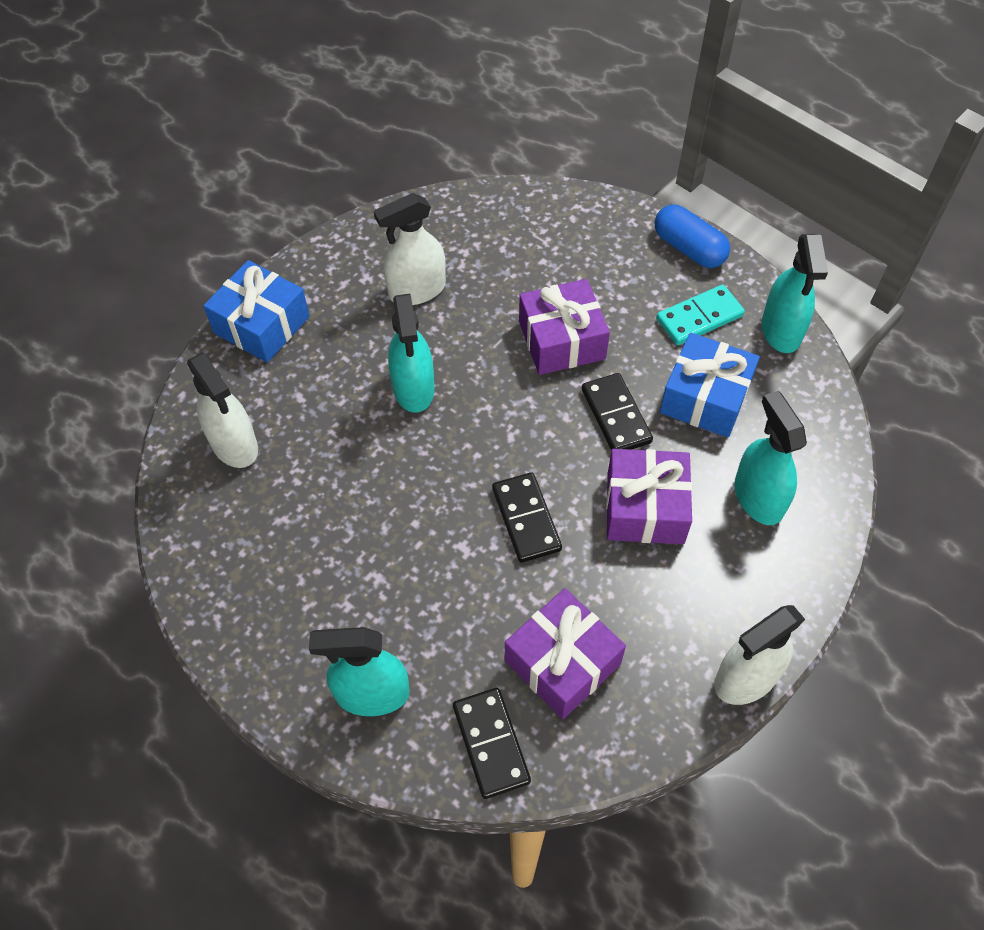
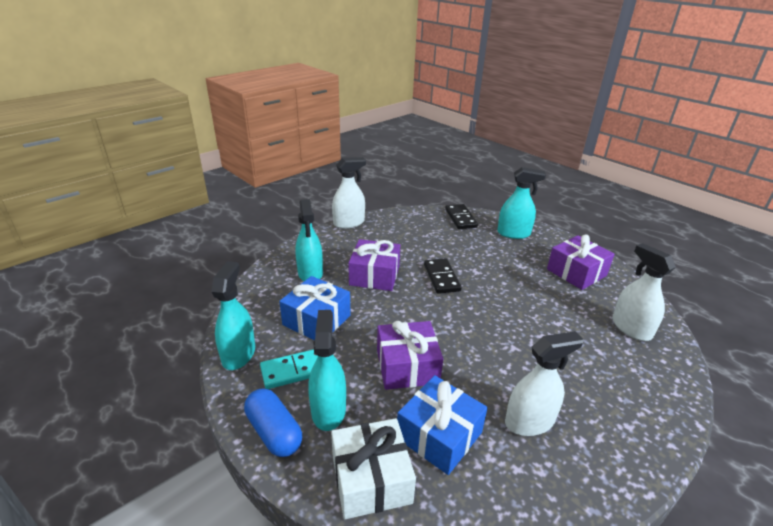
camera: 175 degrees left, 25 degrees down
(262, 324) = (657, 407): blue gift -> blue gift (439, 435)
(413, 388) = (517, 347): turquoise spray bottle -> turquoise spray bottle (328, 410)
(562, 662) = (428, 233): purple gift -> purple gift (576, 272)
(578, 220) = (371, 479): none -> white gift
(616, 416) = (379, 317): black domino -> none

